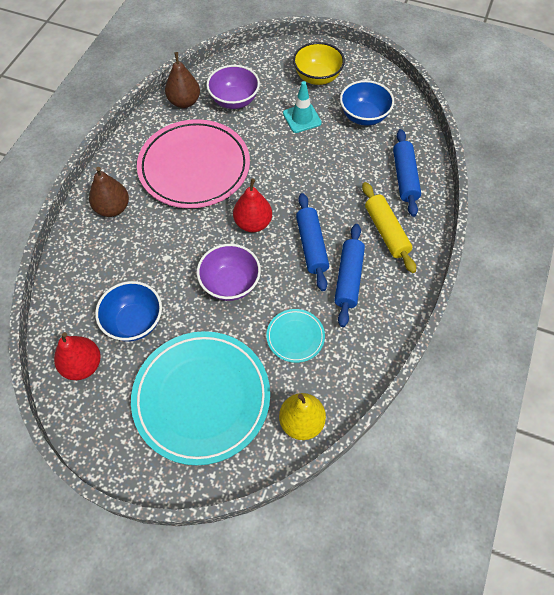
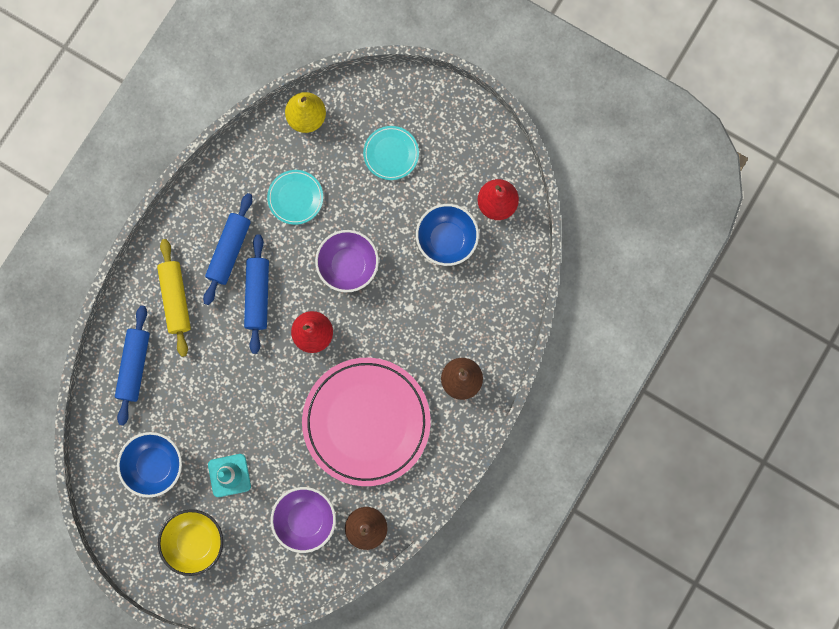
camera: 170 degrees left, 20 degrees up
(202, 398) = (391, 154): turquoise plate -> turquoise plate, size x0.45

